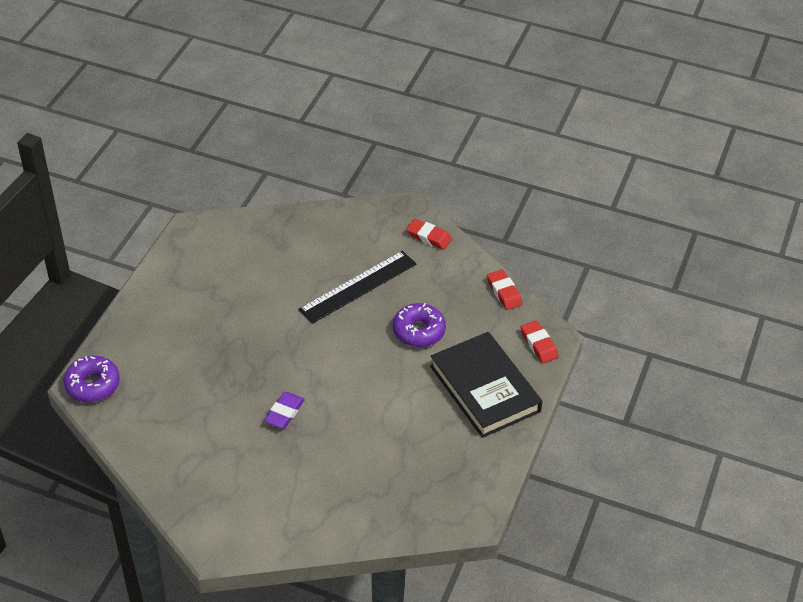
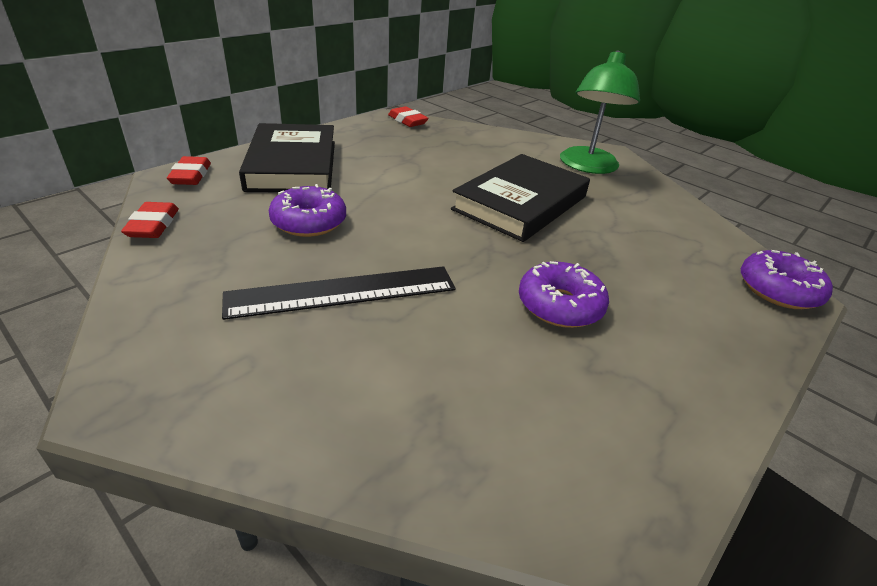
camera: 160 degrees left, 10 degrees down
(235, 320) = (560, 305): none -> purple donut
(237, 501) = (587, 167): none -> green lamp
(284, 413) = (520, 203): purple eraser -> black book
(429, 237) = (150, 328): red eraser -> red eraser (407, 121)

